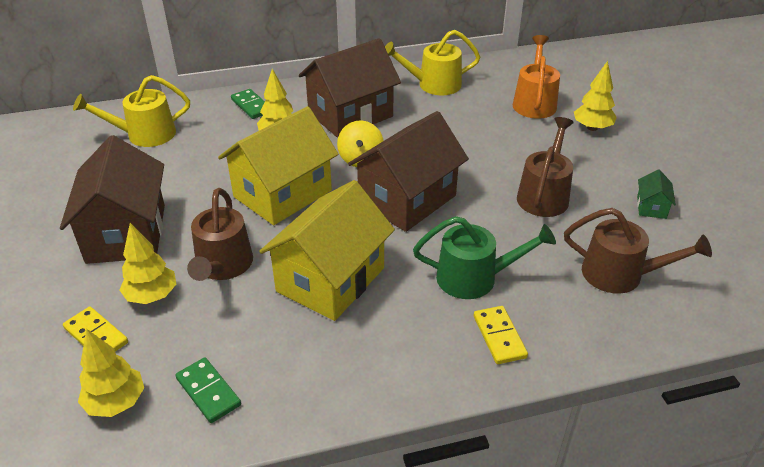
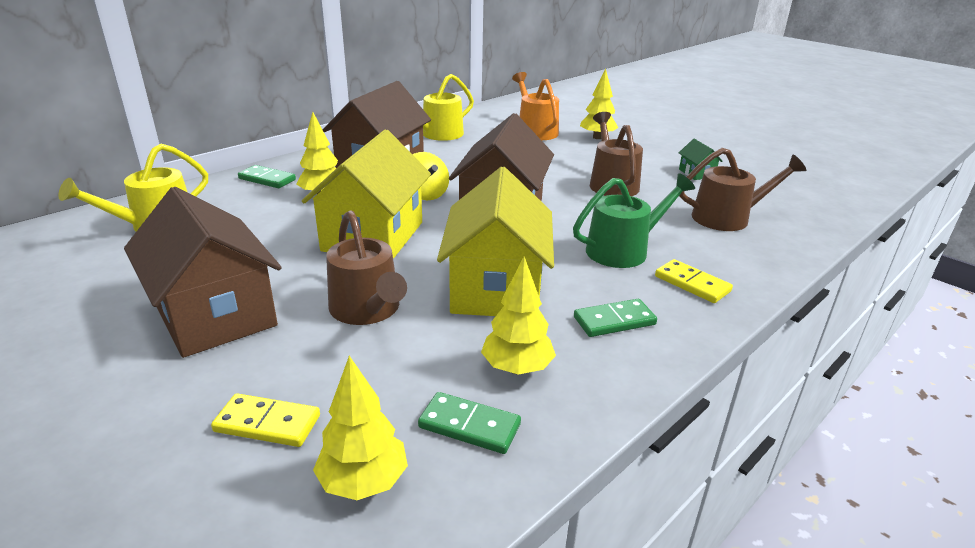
camera: 30 degrees left, 10 degrees down
(152, 296) = (307, 361): yellow tree -> yellow tree (517, 368)
(392, 347) = (614, 321): none -> green domino

